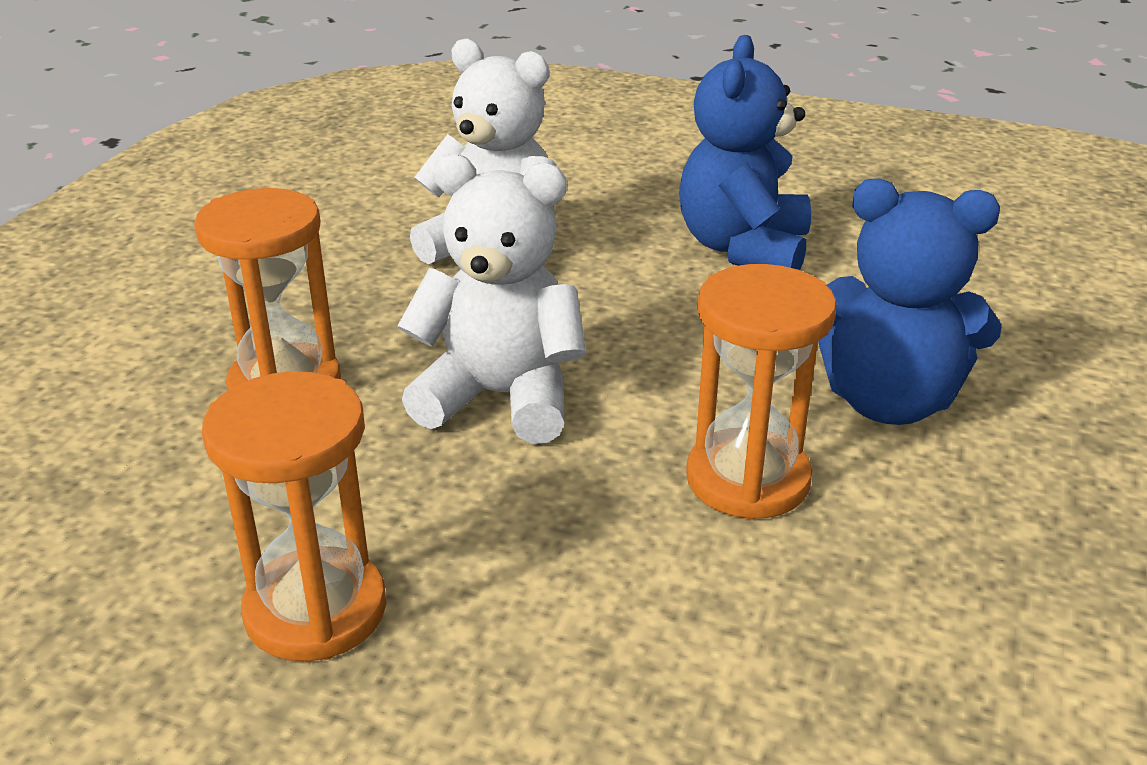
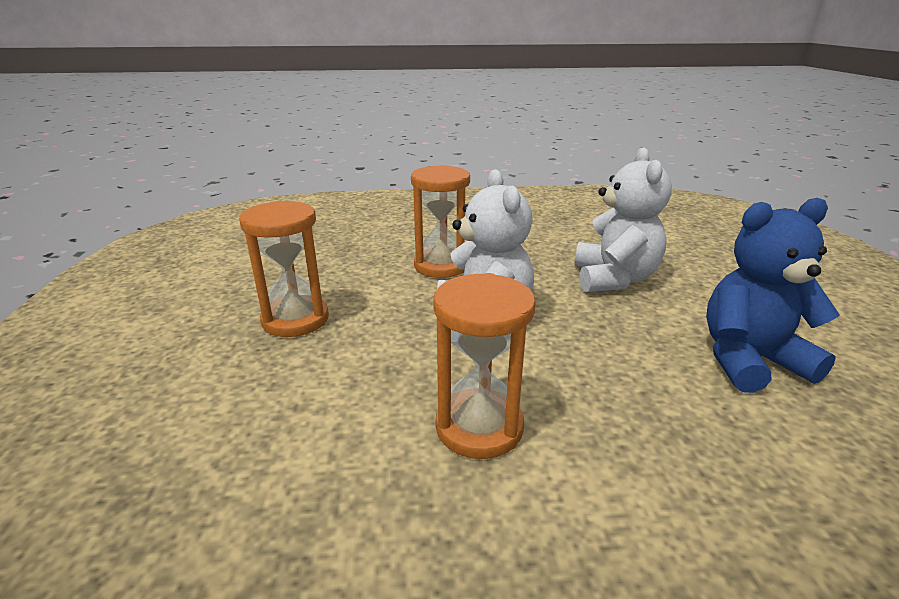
camera: 65 degrees right, 5 degrees down
(888, 401) = (637, 481): blue teddy bear -> none

